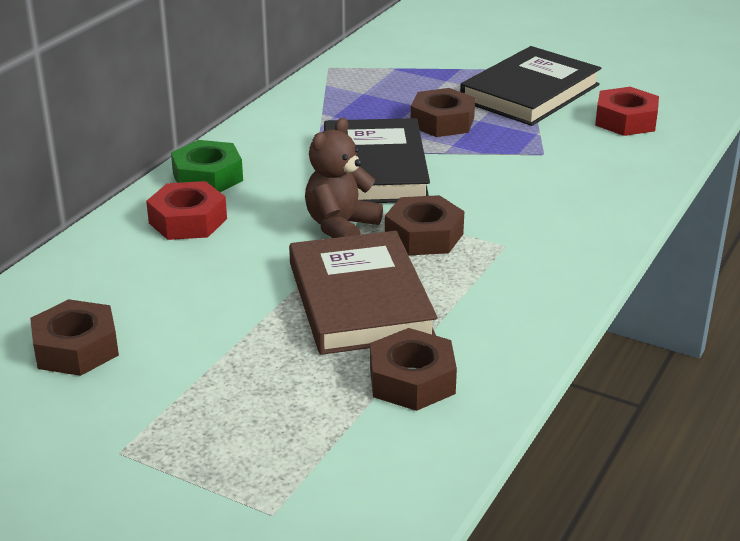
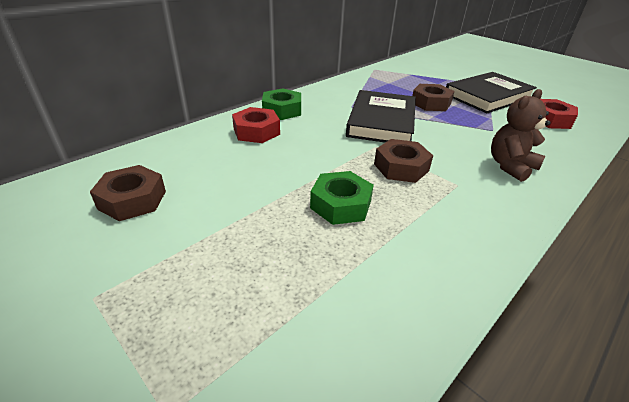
camera: 15 degrees right, 5 degrees up
(340, 226) = (347, 151): brown teddy bear -> brown teddy bear (510, 166)
(360, 300) = (340, 205): brown book -> green nut
(412, 380) = (357, 286): brown nut -> none

